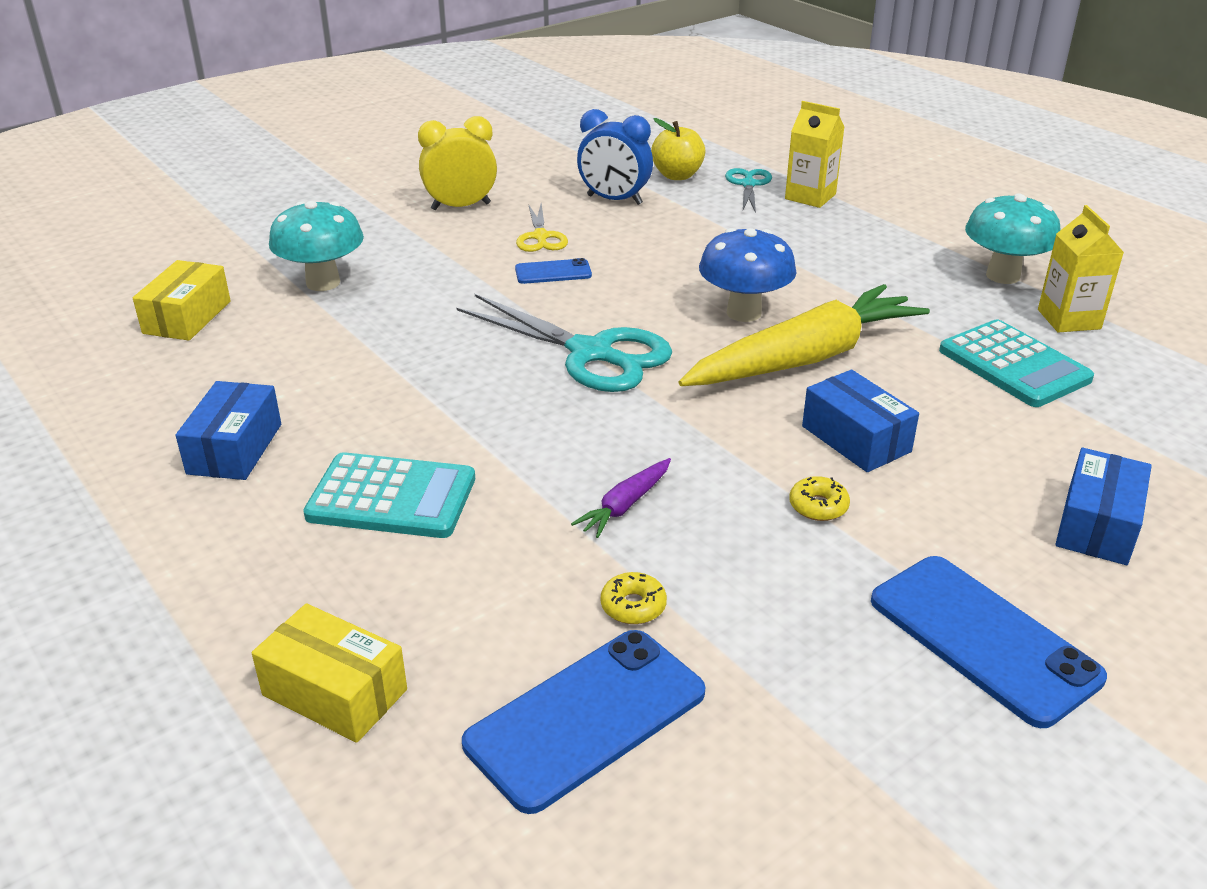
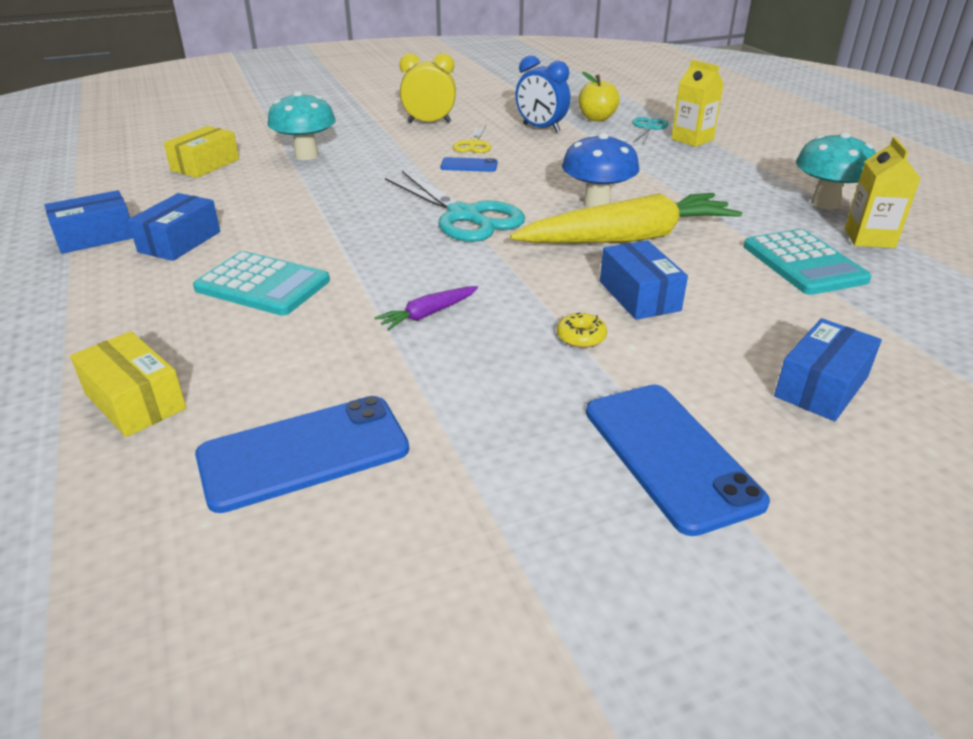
camera: 15 degrees right, 0 degrees up
(107, 459) = (96, 237): none -> blue box
(633, 606) = (390, 382): yellow donut -> none

